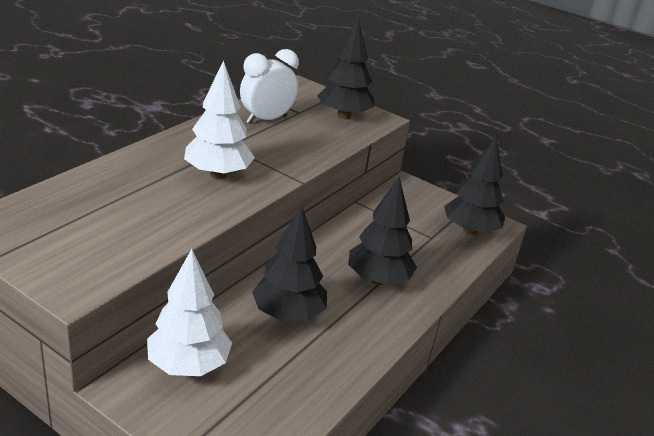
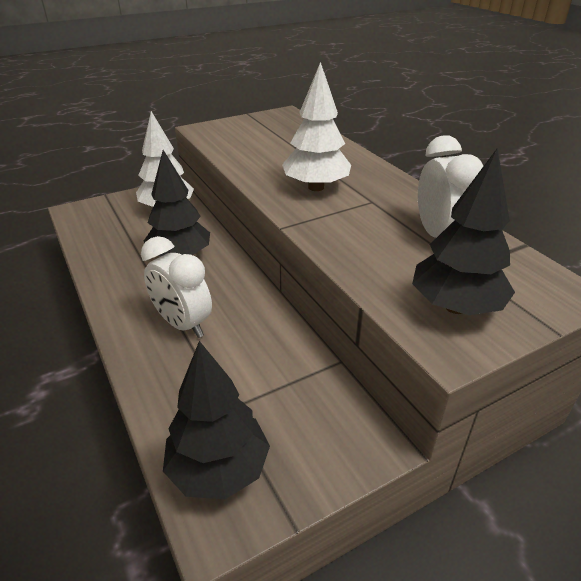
camera: 120 degrees right, 5 degrees up
(378, 279) = (183, 324): black tree -> white clock

